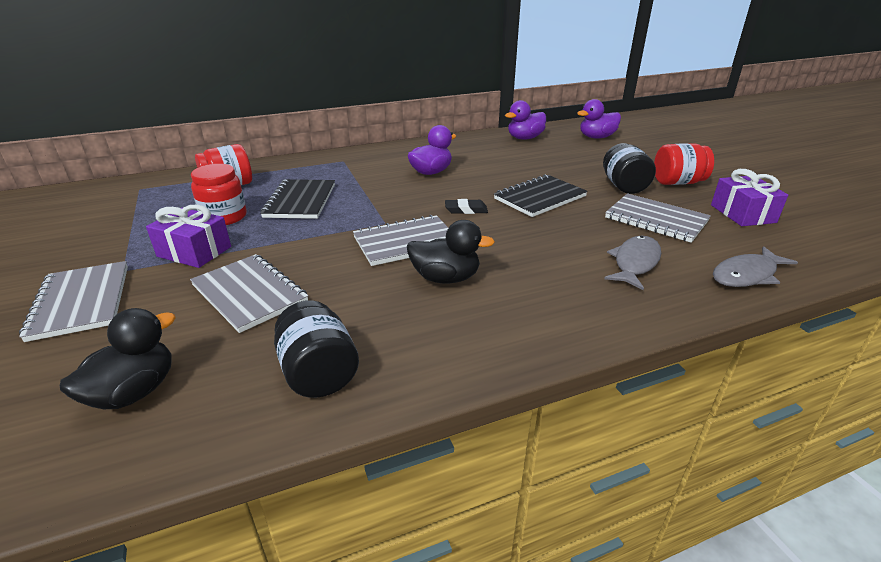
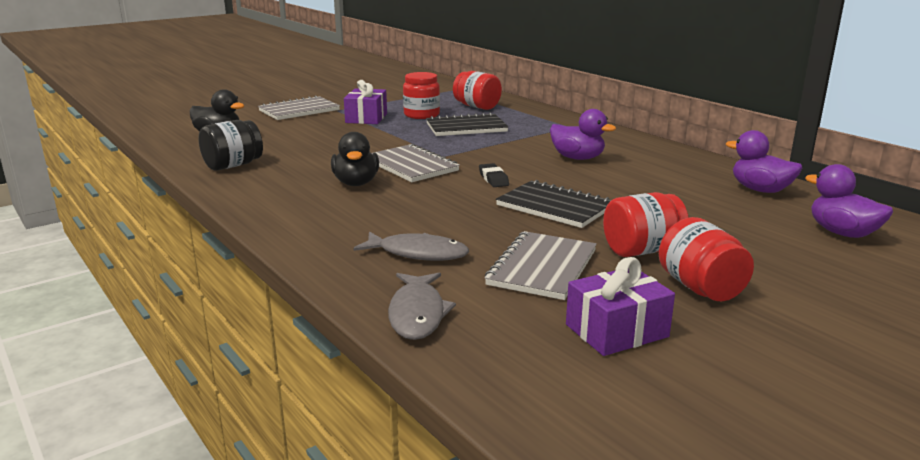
camera: 75 degrees right, 10 degrees down
(249, 294) = (317, 138): grey notebook -> none
(623, 186) = (642, 250): black jar -> red jar
(746, 275) = (417, 314): grey fish -> grey fish turned 135 degrees counterclockwise

